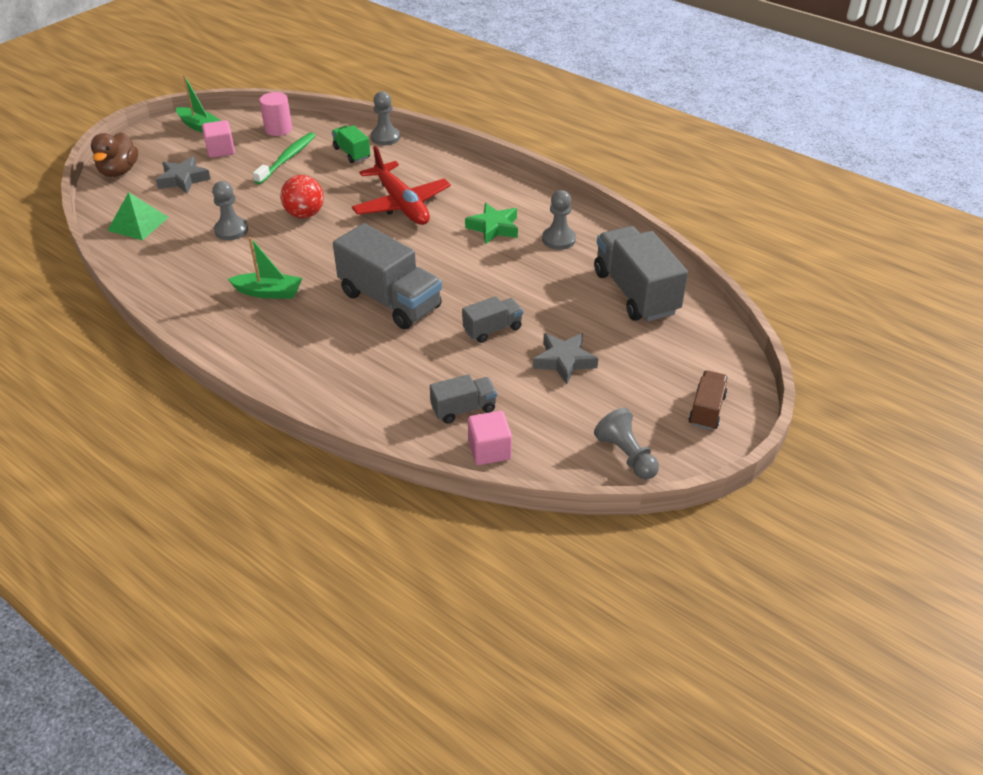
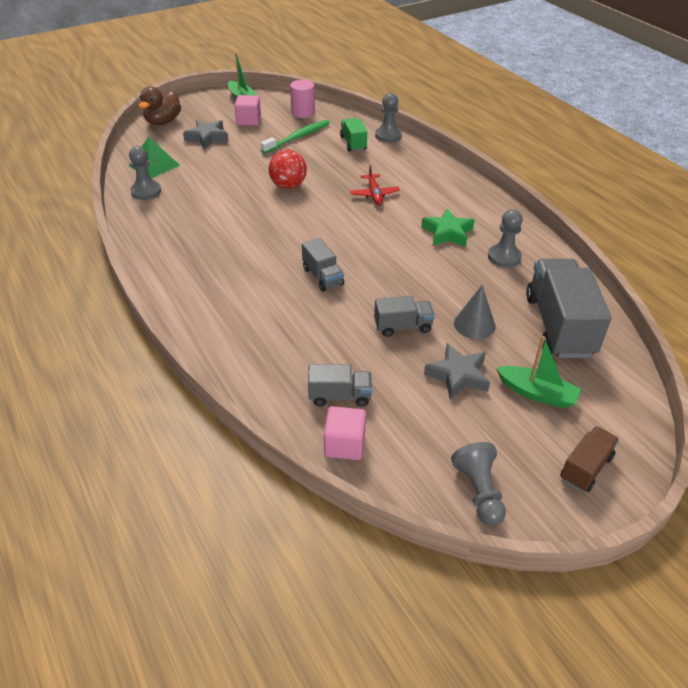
camera: 20 degrees right, 0 degrees up
(231, 230) = (222, 186): grey pawn -> grey pawn (146, 191)
(269, 292) = (224, 245): green boat -> green boat (536, 393)
(390, 300) = (322, 277): grey truck -> grey truck, size x0.51
(401, 204) = (374, 194): red plane -> red plane, size x0.52
(559, 310) = (474, 324): none -> grey cone

